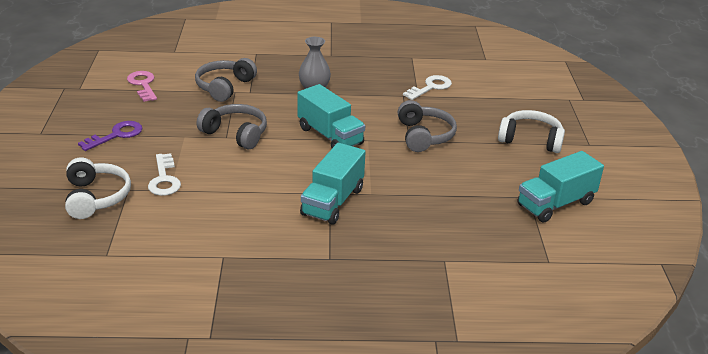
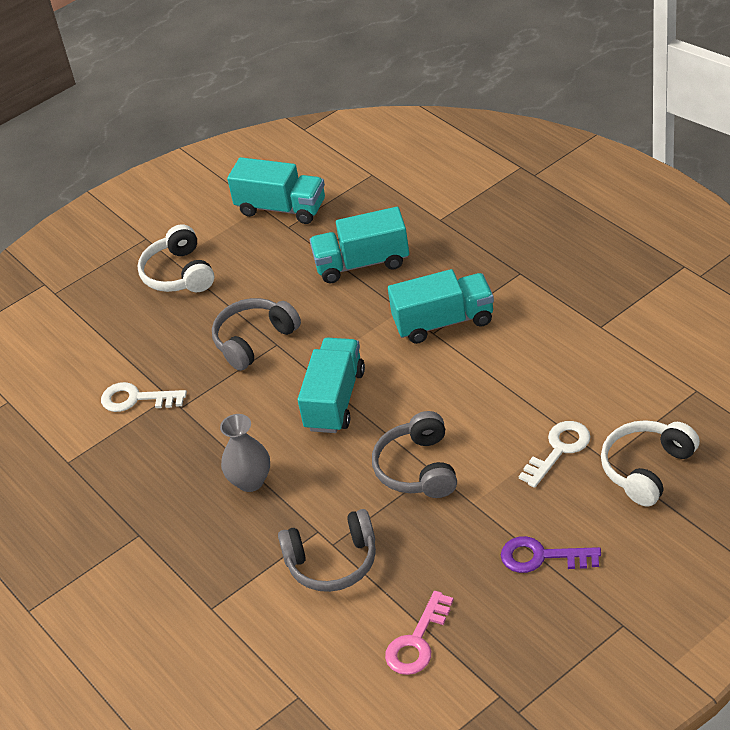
camera: 120 degrees left, 10 degrees up
(441, 203) = (362, 263): none -> turquoise truck

